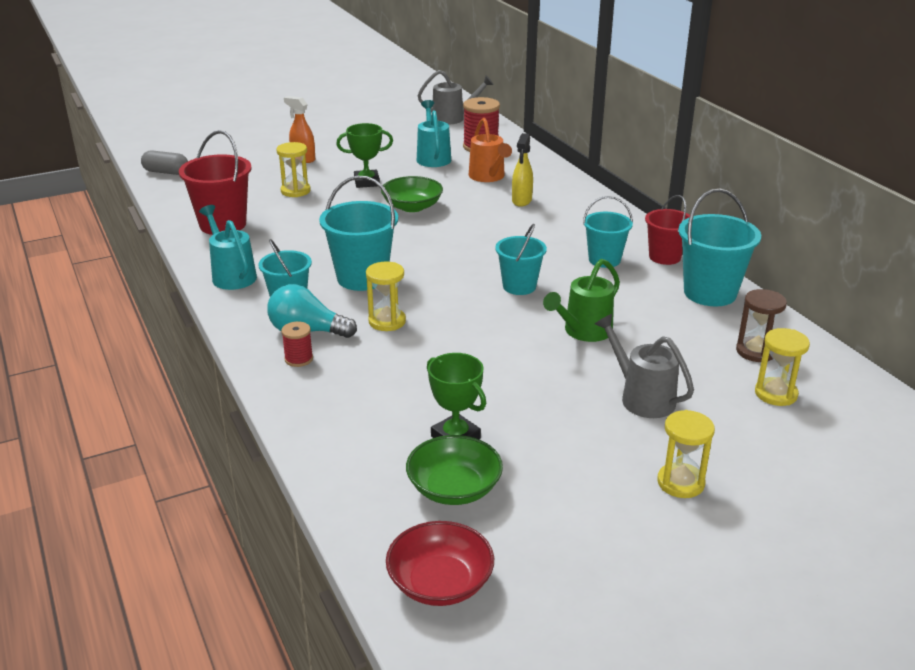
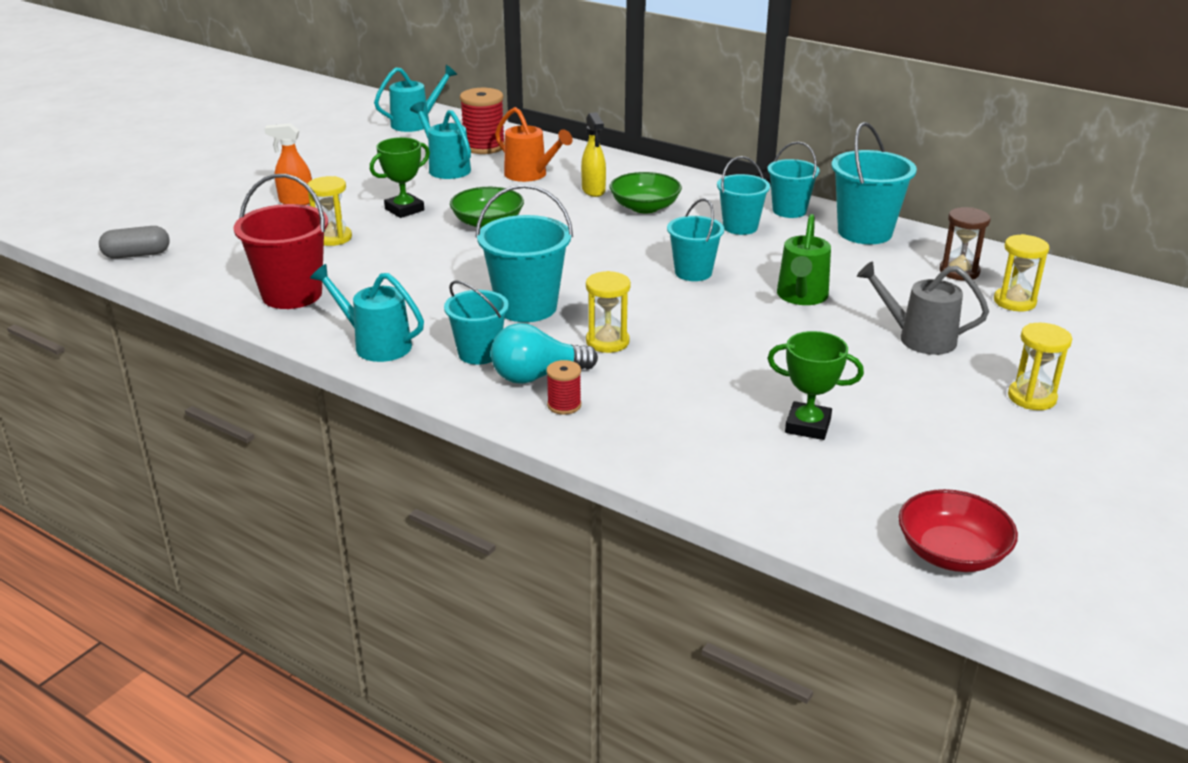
camera: 30 degrees left, 0 degrees up
(453, 118) = (416, 123): grey watering can -> turquoise watering can
(454, 488) = (862, 470): green bowl -> green bowl (645, 207)
(665, 257) = (789, 210): red bucket -> turquoise bucket

